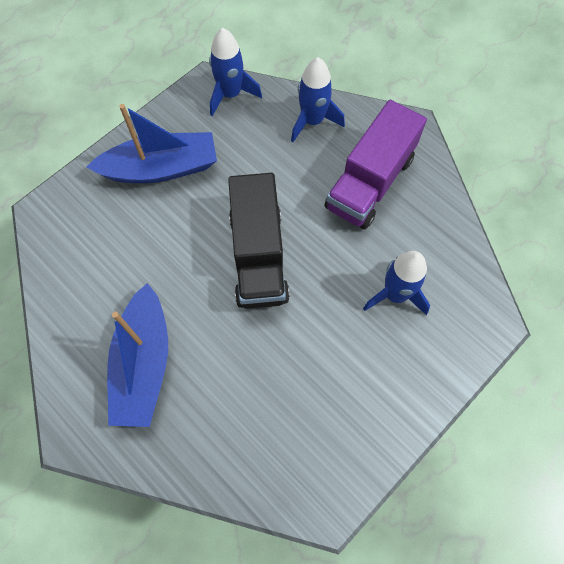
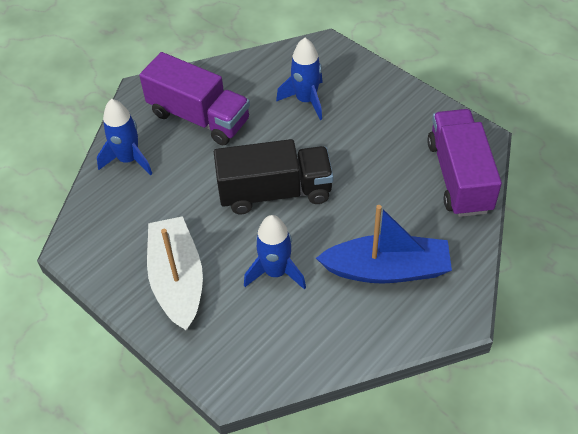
camera: 90 degrees left, 15 degrees down
(161, 168) = (177, 280): blue boat -> white boat
(230, 94) = (89, 228): blue rocket -> blue rocket (276, 272)
(264, 466) = (459, 176): none -> purple truck

